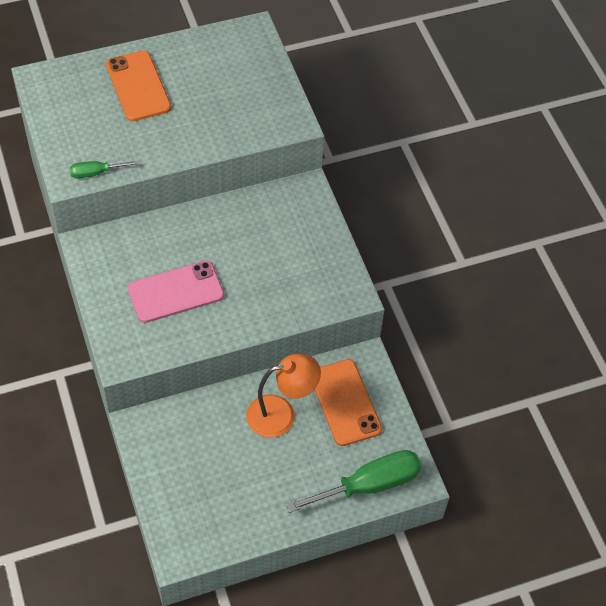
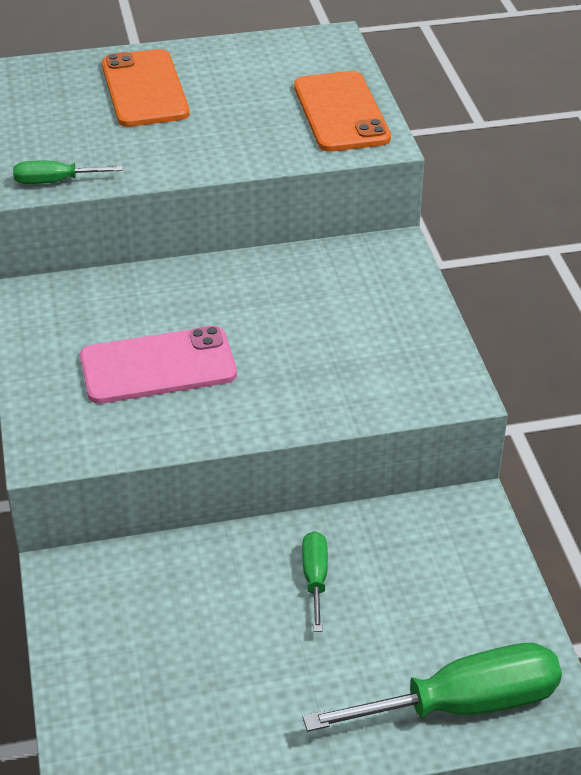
camera: 10 degrees right, 15 degrees down
(281, 414) = (315, 578): orange lamp -> green screwdriver
(345, 402) = (430, 570): orange phone -> orange phone (341, 112)

